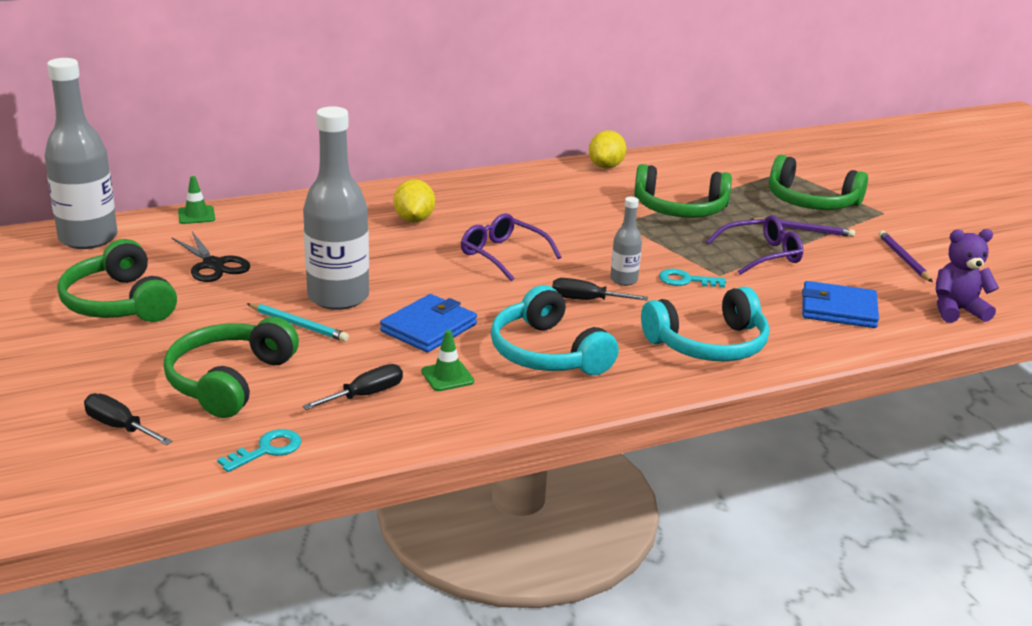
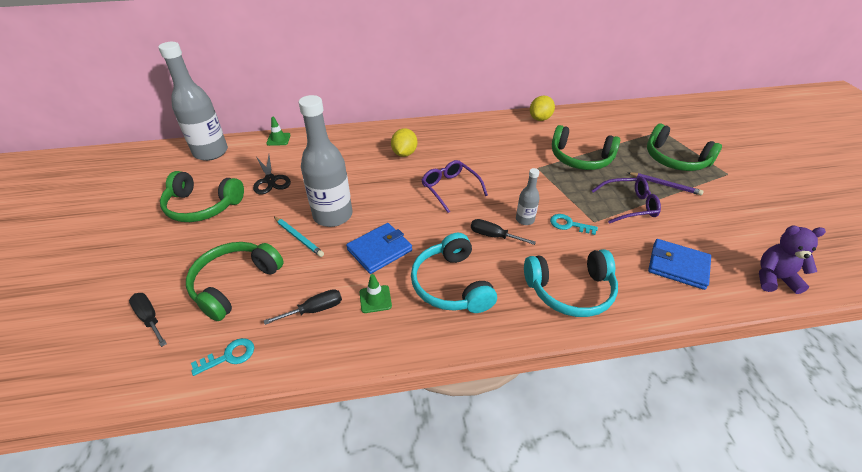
camera: 15 degrees right, 15 degrees up
(119, 303) = (202, 206): green headphones -> green headphones turned 60 degrees counterclockwise
(903, 259) = (737, 220): purple pencil -> none

